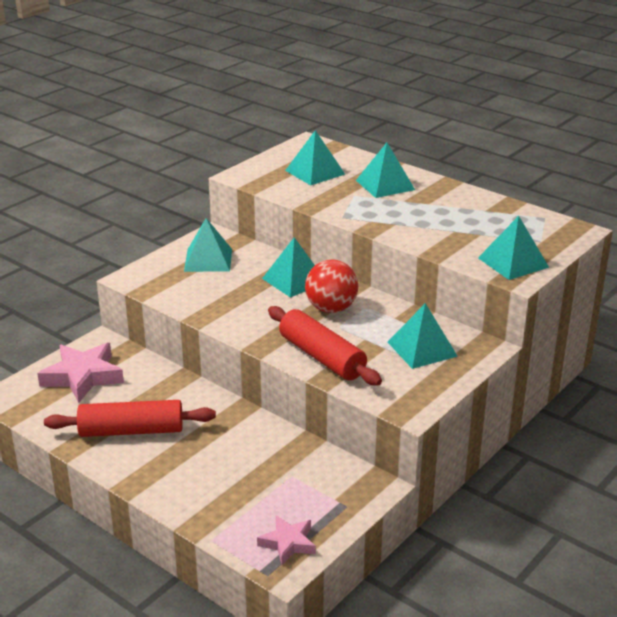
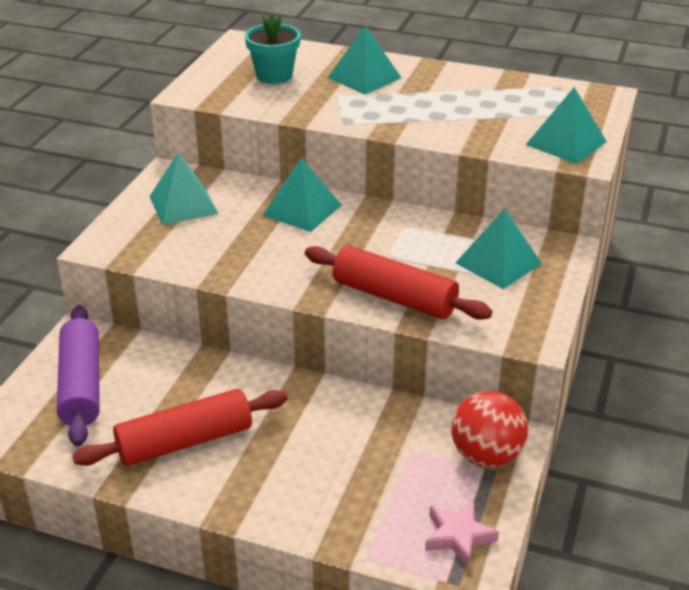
camera: 20 degrees left, 5 degrees up
(83, 377) = (82, 385): pink star -> purple rolling pin
(315, 172) = (274, 75): turquoise pyramid -> turquoise flower pot
(331, 308) = (366, 236): red ball -> red ball (486, 456)

